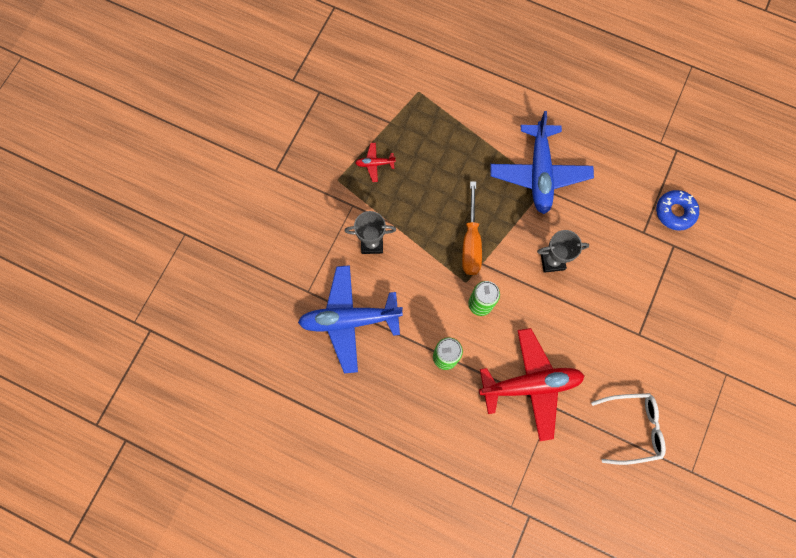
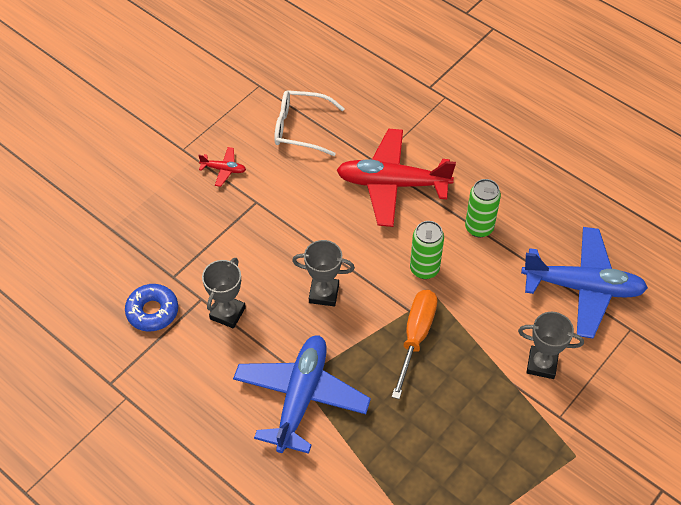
camera: 165 degrees left, 20 degrees down
(375, 164) = (520, 464): red plane -> red plane (223, 169)
(618, 225) = (227, 313): none -> grey trophy

